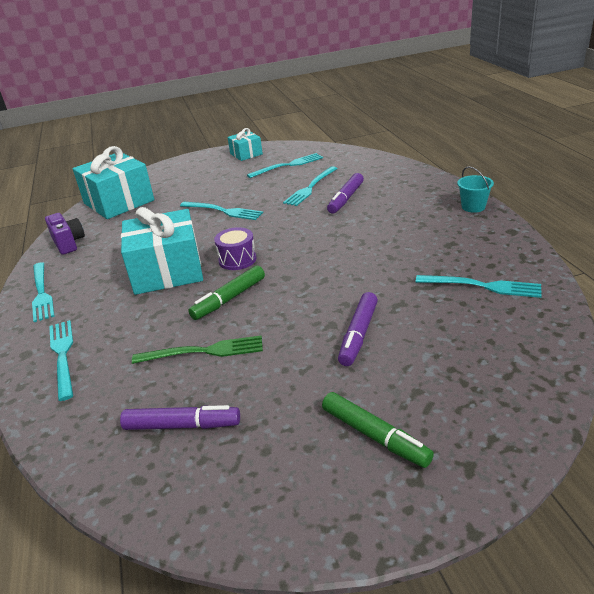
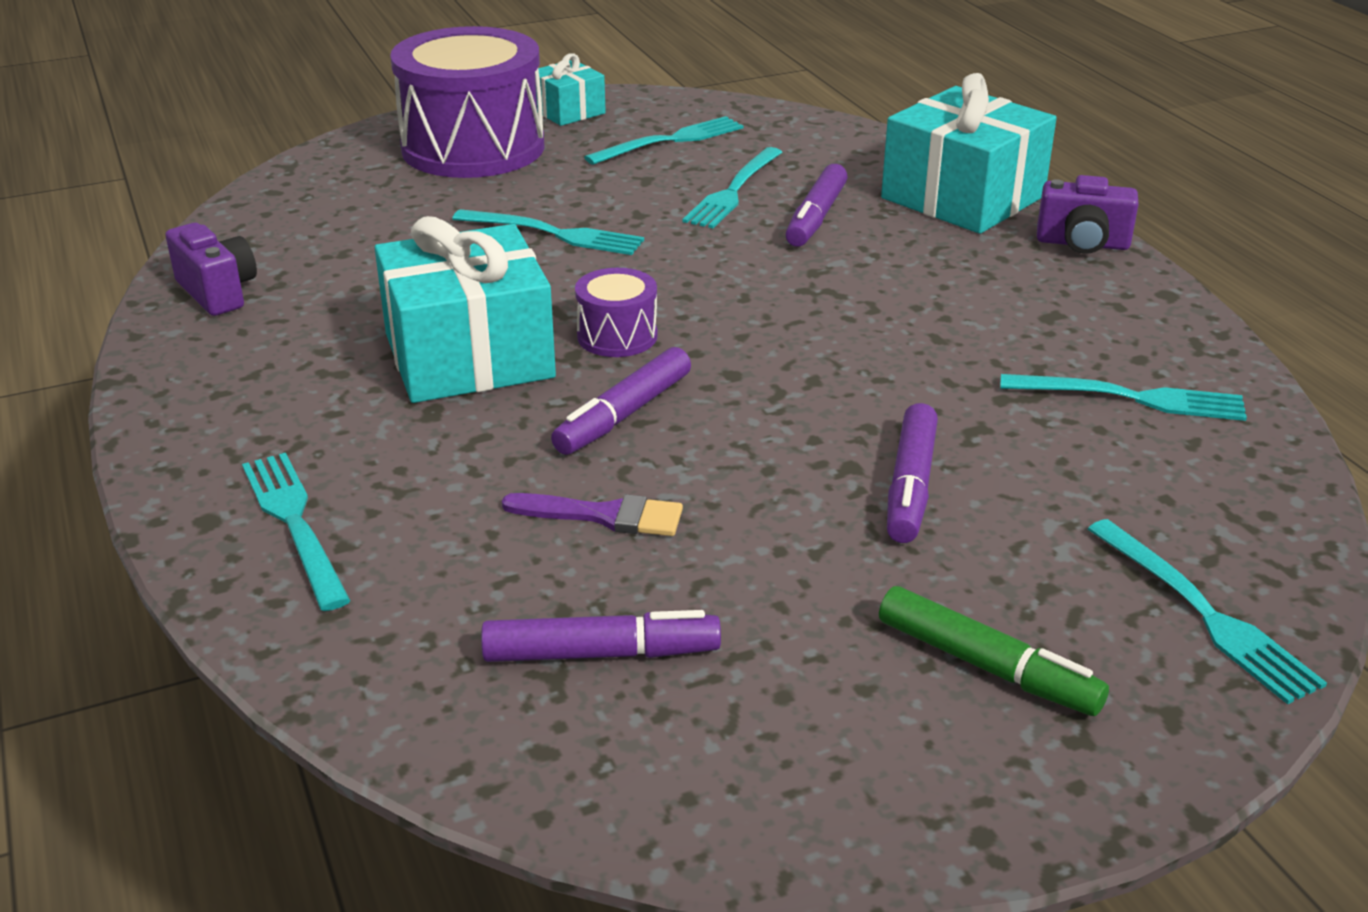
camera: 10 degrees left, 0 degrees up
(42, 293) = (196, 398): turquoise fork -> turquoise fork (1206, 615)
(119, 202) = (304, 205): turquoise gift -> turquoise gift (962, 197)
(199, 173) = (473, 148): none -> purple drum
(205, 351) = (604, 516): green fork -> purple brush
(229, 299) = (623, 414): green marker -> purple marker
(473, 207) = (1082, 244): turquoise bucket -> purple camera

